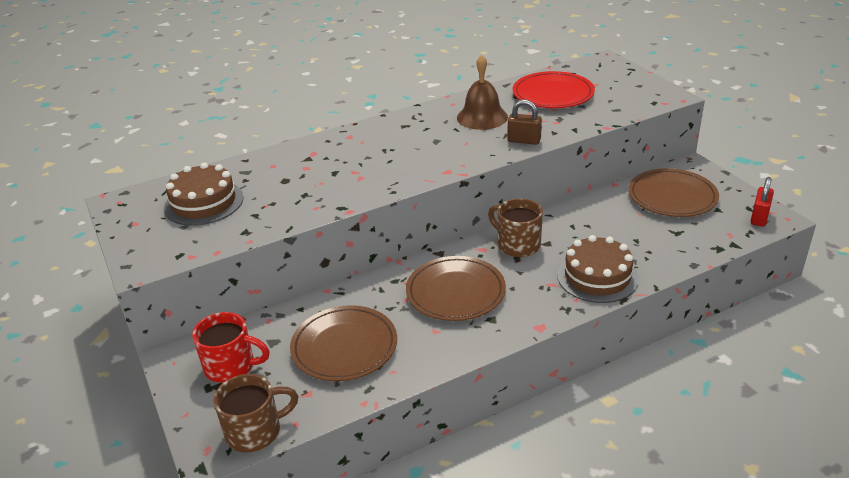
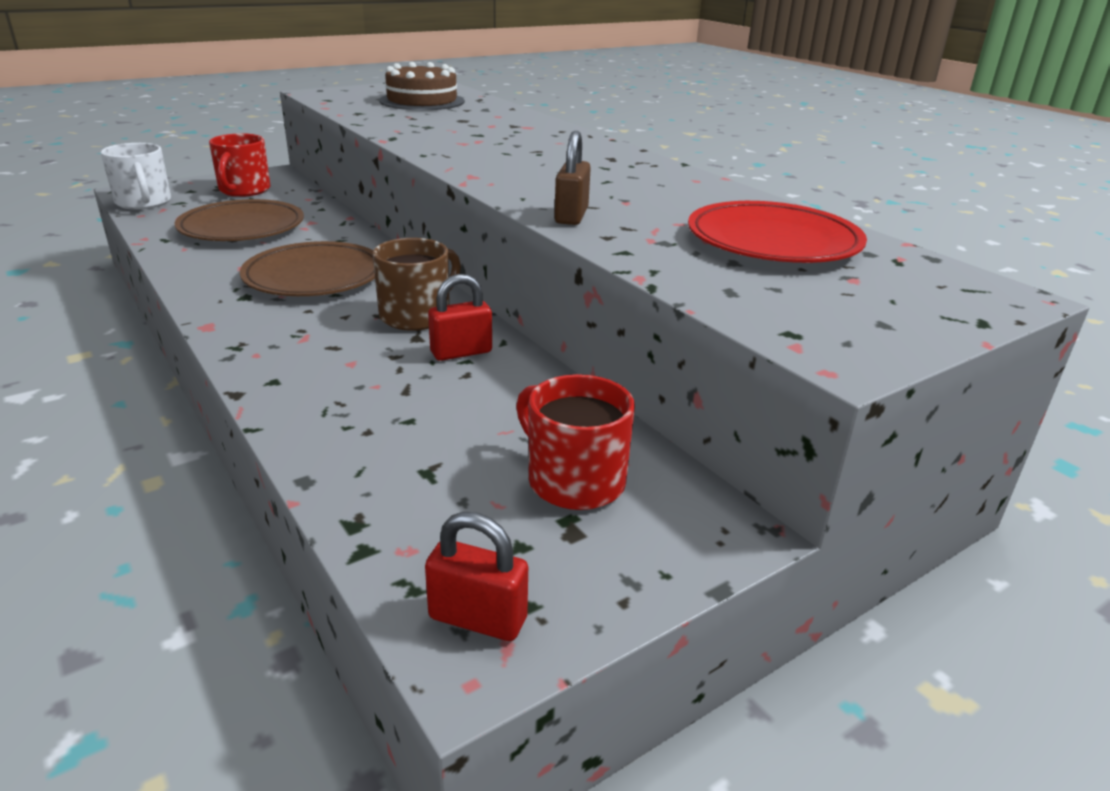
camera: 80 degrees right, 5 degrees down
(255, 431) = (144, 203): brown mug -> white mug
(482, 117) = (653, 194): brown bell -> none
(563, 227) = (461, 352): none -> red padlock
(597, 276) = (307, 374): brown cake -> none
(672, 197) = (573, 480): brown plate -> red mug

